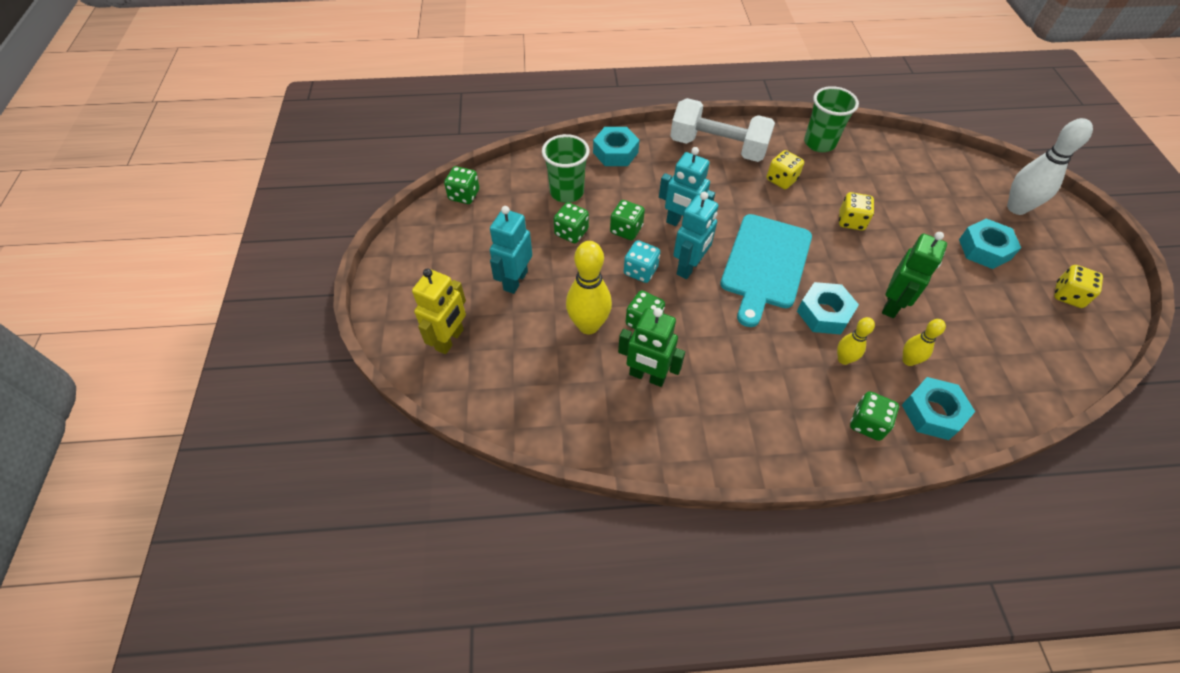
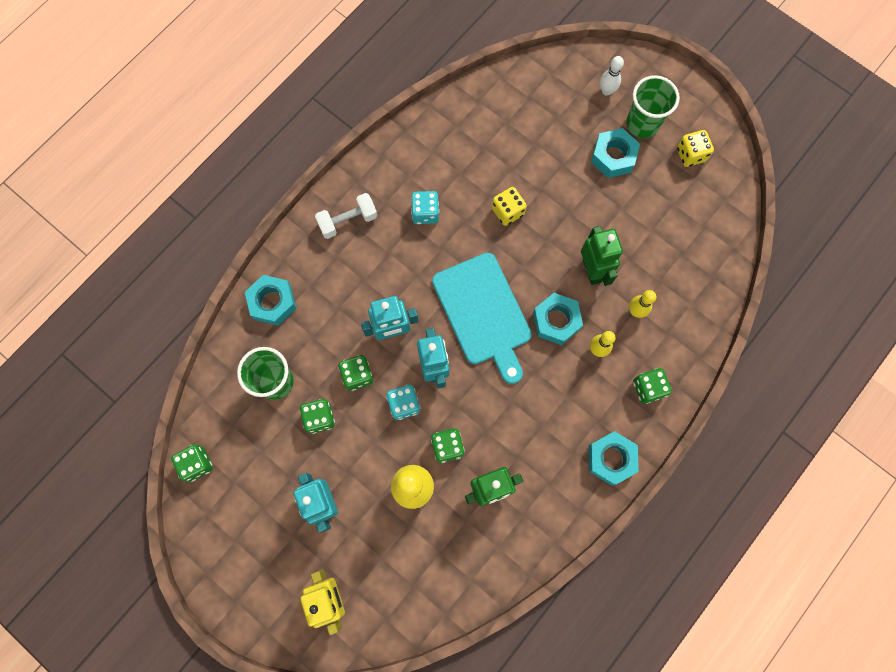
camera: 45 degrees left, 20 degrees up
(718, 147) = (348, 221): white dumbbell -> white dumbbell, size x0.57
(781, 180) = (425, 213): yellow dice -> turquoise dice
(819, 143) = (421, 143): green cup -> green cup (642, 124)
(932, 413) = (678, 341): turquoise nut -> turquoise nut (611, 459)
(1016, 208) = (606, 91): white bowling pin -> white bowling pin, size x0.55

